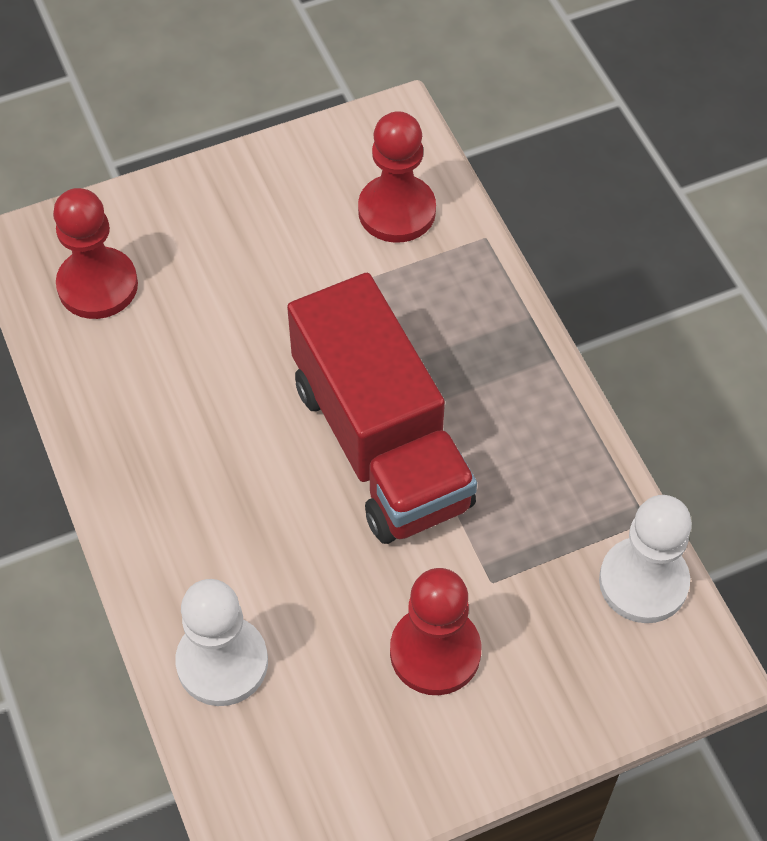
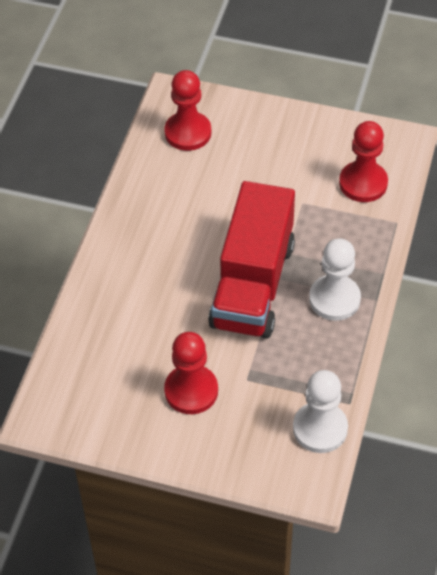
camera: 40 degrees right, 5 degrees down
(222, 662) = (93, 330): white pawn -> white pawn (334, 299)

